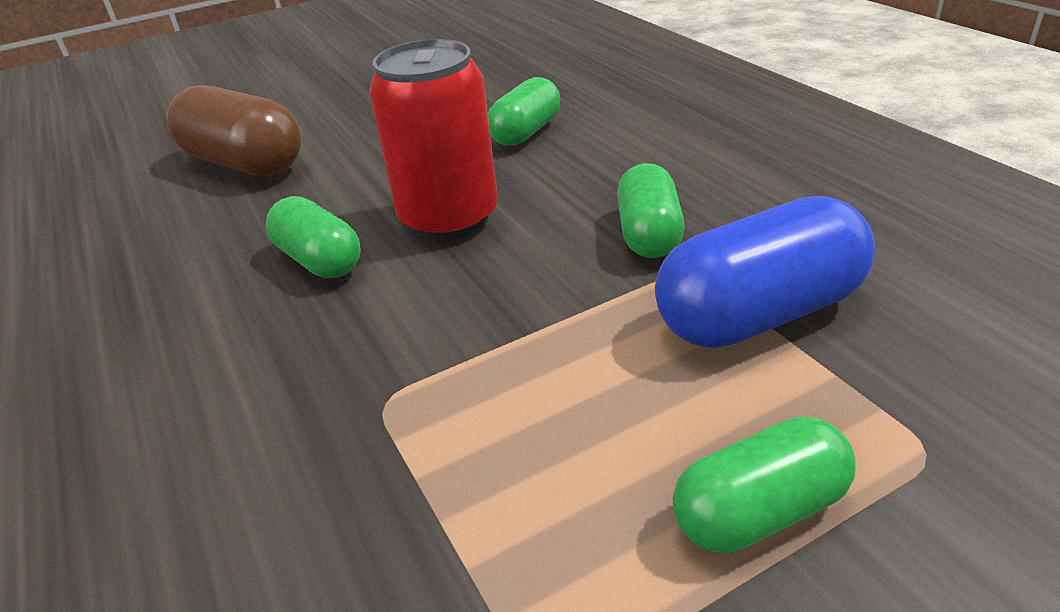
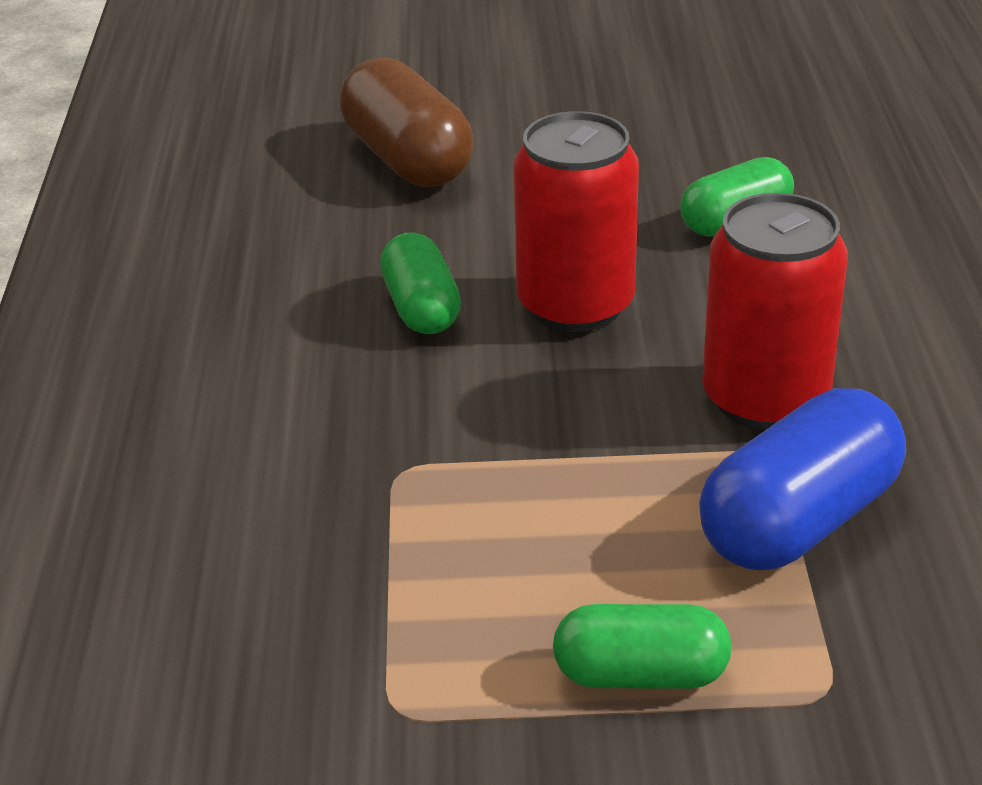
camera: 25 degrees right, 0 degrees up
(648, 234) = (765, 398): green capsule -> red can
(759, 314) = (799, 521): blue capsule -> blue capsule turned 45 degrees counterclockwise

